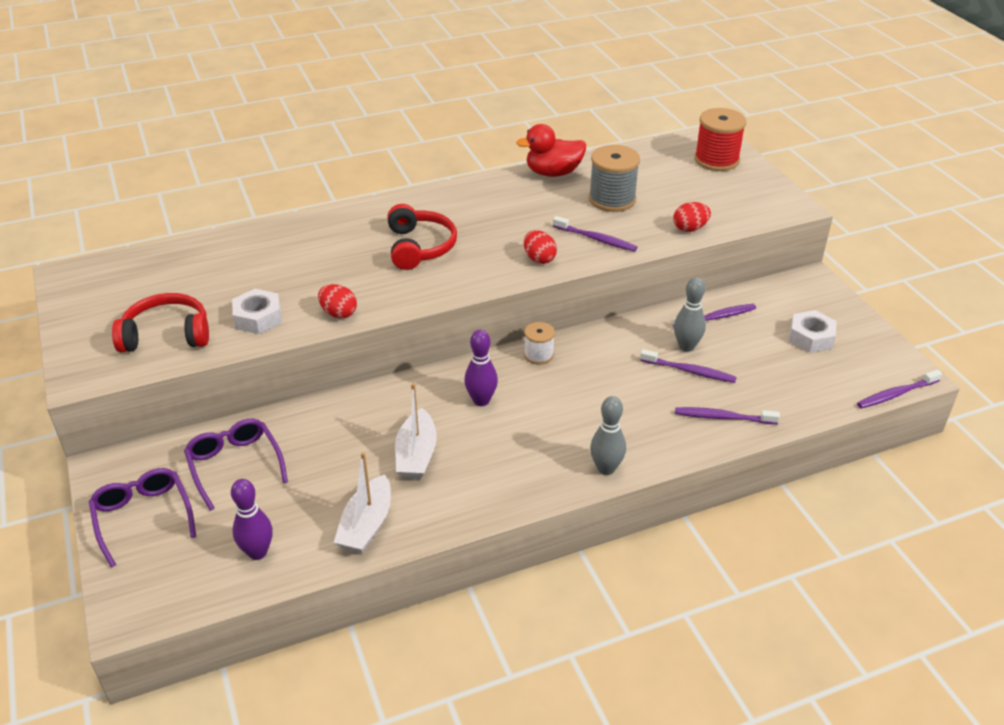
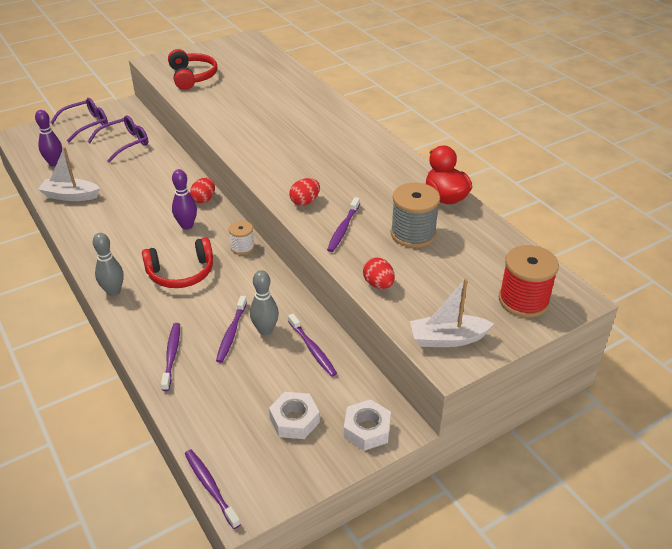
camera: 80 degrees right, 0 degrees up
(258, 318) = (212, 101): white nut -> white nut (367, 429)
(338, 313) = (220, 127): red egg -> red egg (204, 199)
(416, 455) = (131, 205): white boat -> white boat (447, 339)
(420, 247) = (307, 146): red headphones -> red headphones (181, 273)

